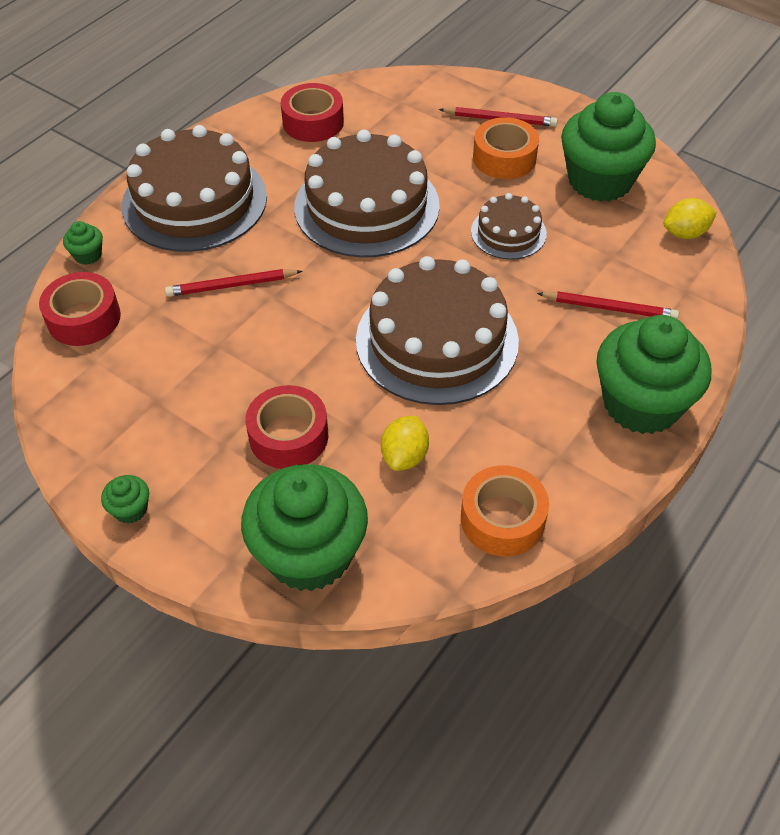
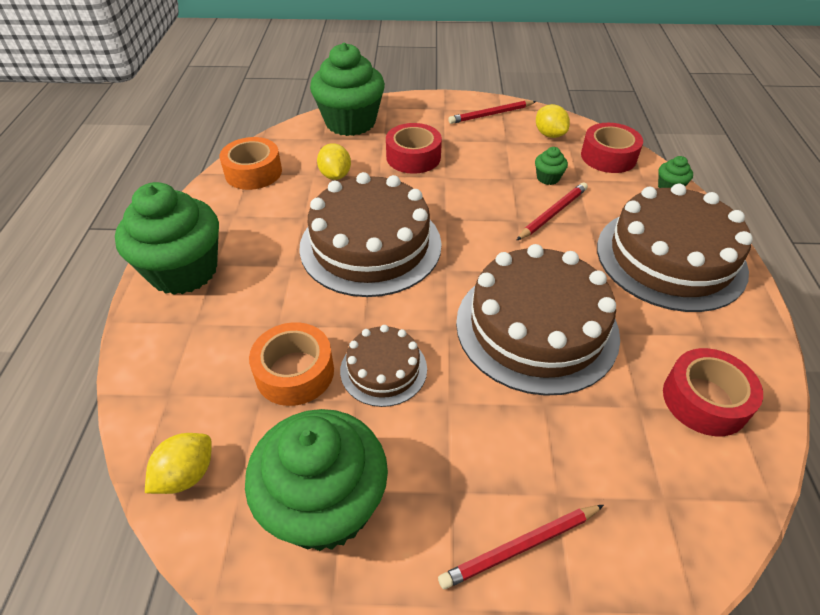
camera: 145 degrees right, 5 degrees down
(96, 383) = (549, 134): none -> yellow lemon
(130, 509) = (456, 103): green cupcake -> green cupcake (548, 178)
(504, 158) = (461, 474): orange tape -> orange tape (295, 372)
(609, 308) = (241, 337): red pencil -> red pencil (491, 114)

